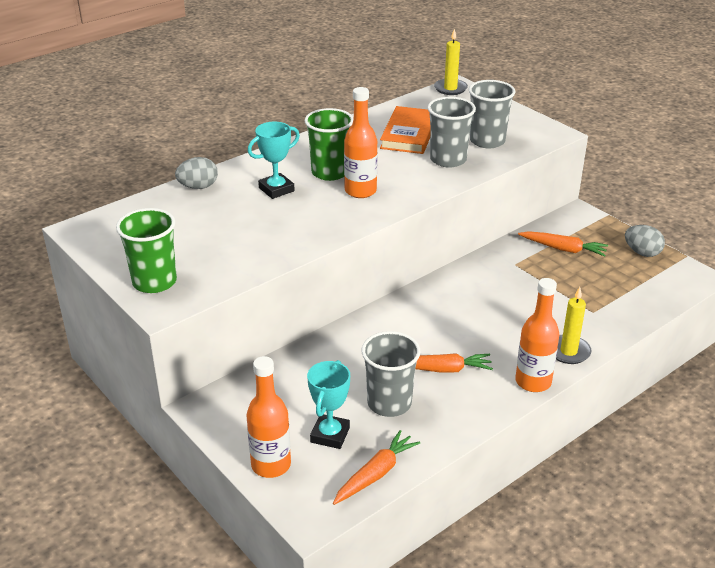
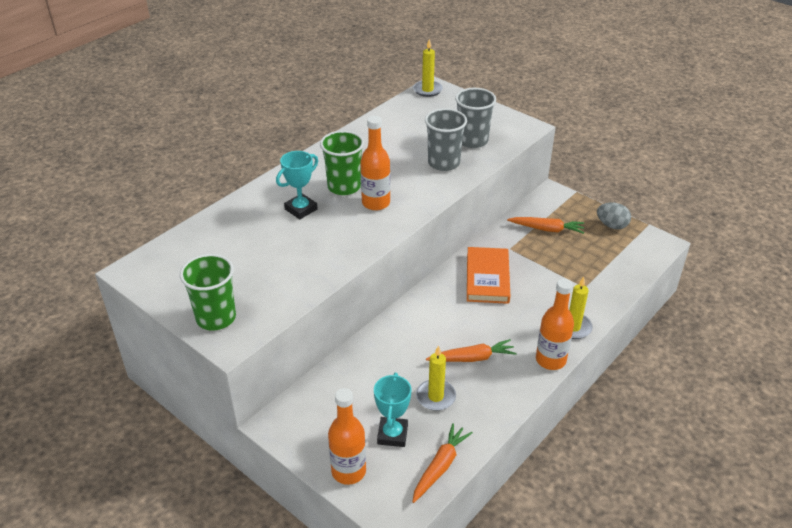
camera: 10 degrees left, 5 degrees up
(198, 187) = (229, 214): grey egg -> none
(389, 403) = (435, 397): grey cup -> yellow candle
(409, 134) = (403, 140): orange book -> orange book (487, 278)

